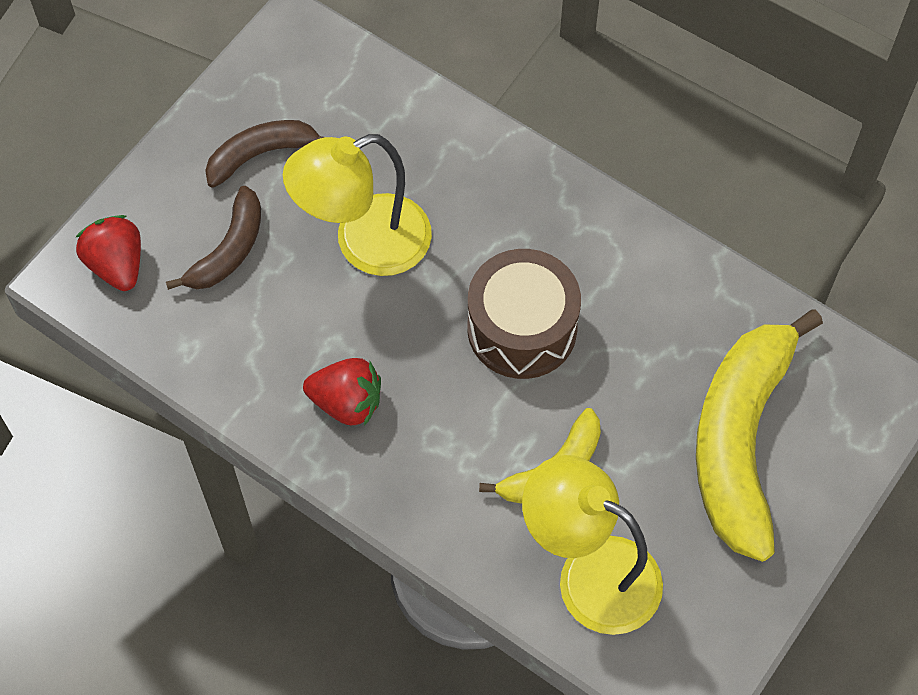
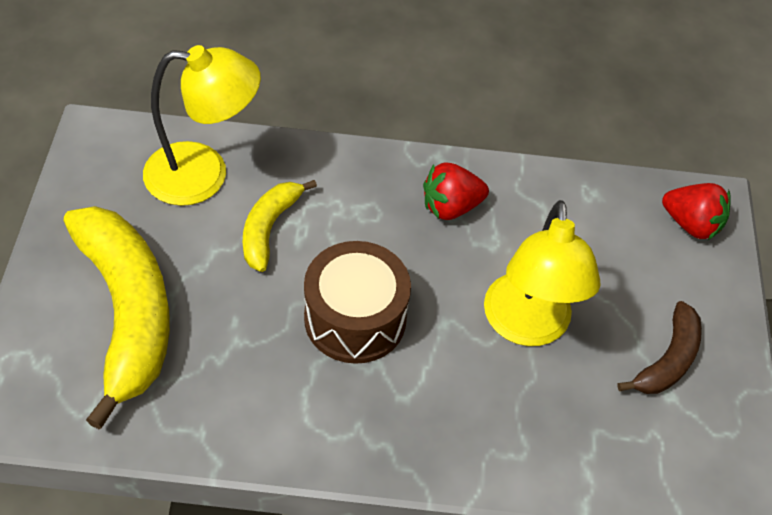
camera: 145 degrees right, 10 degrees down
(228, 250) = (624, 272): brown banana -> none
(364, 243) = (527, 326): yellow lamp -> yellow lamp turned 150 degrees clockwise

